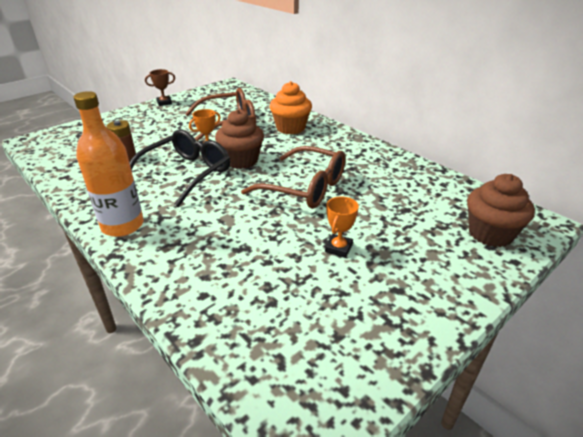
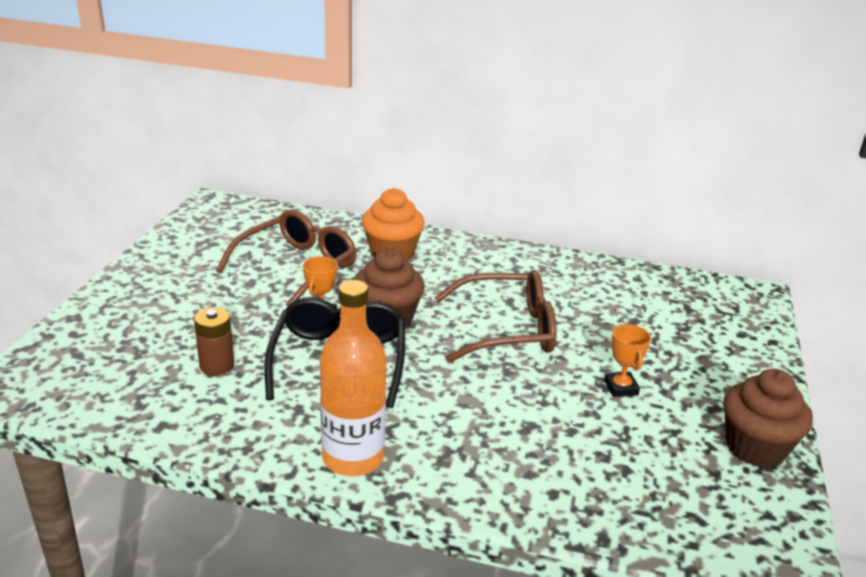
camera: 35 degrees left, 5 degrees down
(164, 103) = (148, 259): brown trophy -> none
(490, 234) = (729, 320): brown cupcake -> brown cupcake (755, 447)

